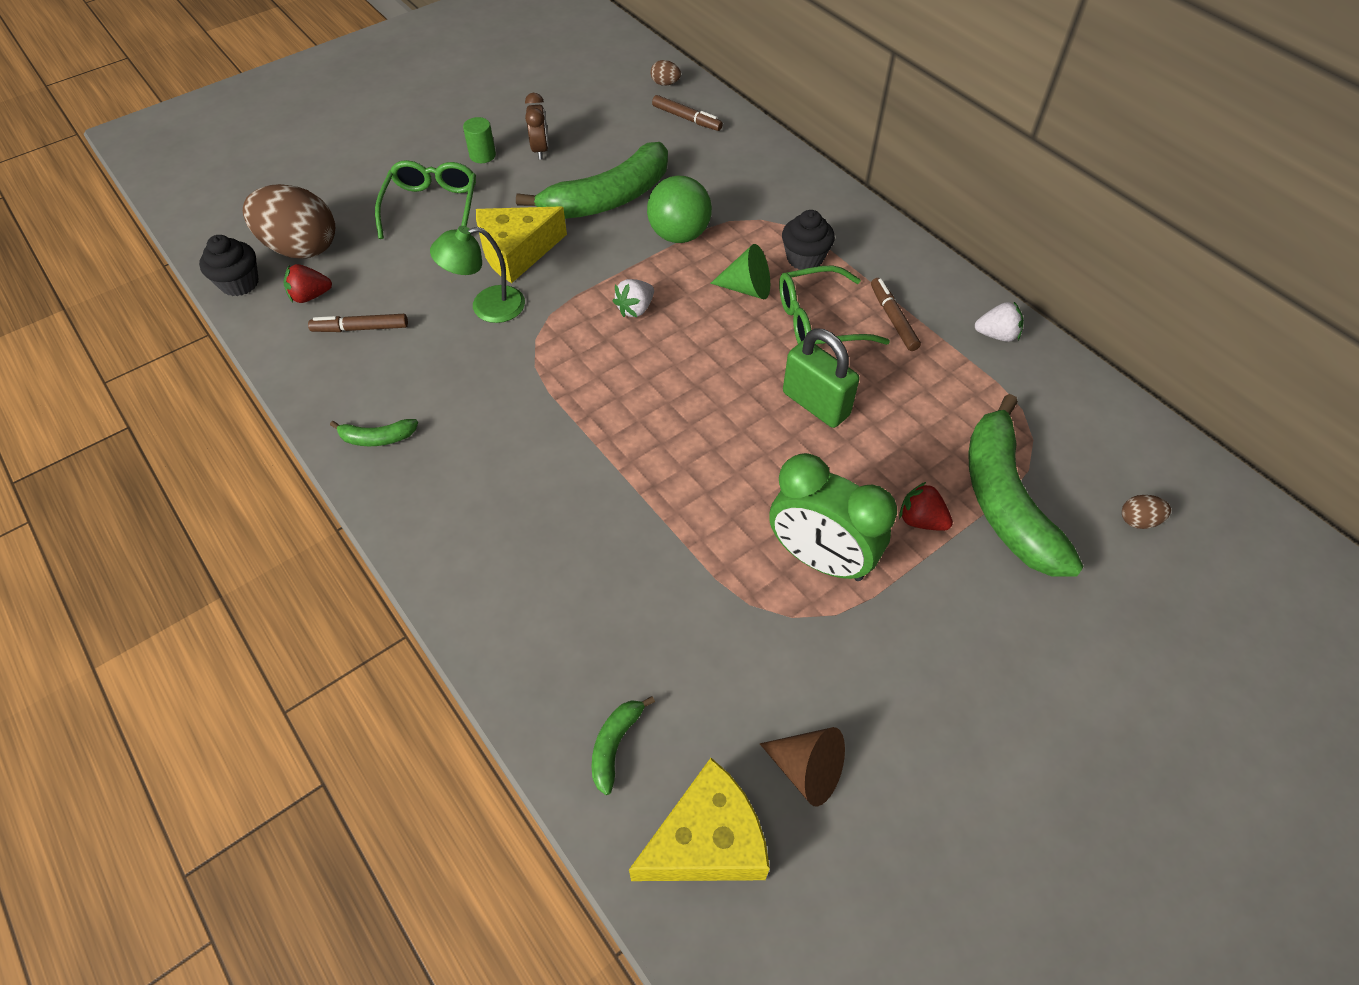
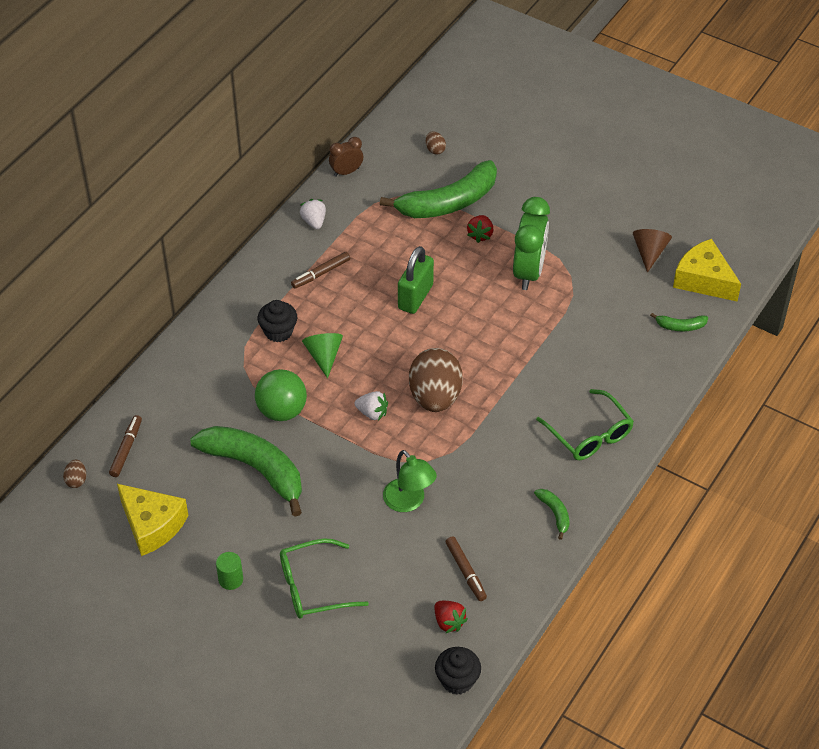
camera: 110 degrees left, 5 degrees down
(301, 248) = (400, 658): brown egg -> brown egg (435, 397)
(516, 252) = (343, 506): yellow cheese -> yellow cheese (152, 525)
(540, 150) = (208, 539): brown clock -> brown clock (346, 172)
(818, 321) = (340, 311): green glasses -> green glasses (589, 434)

